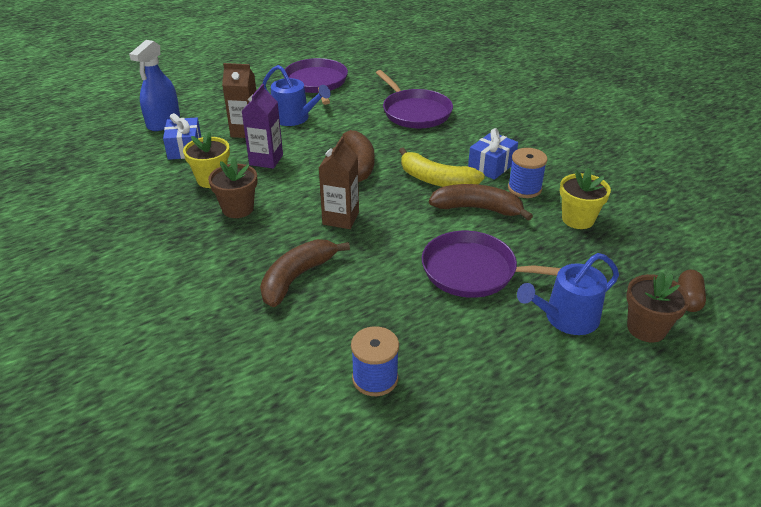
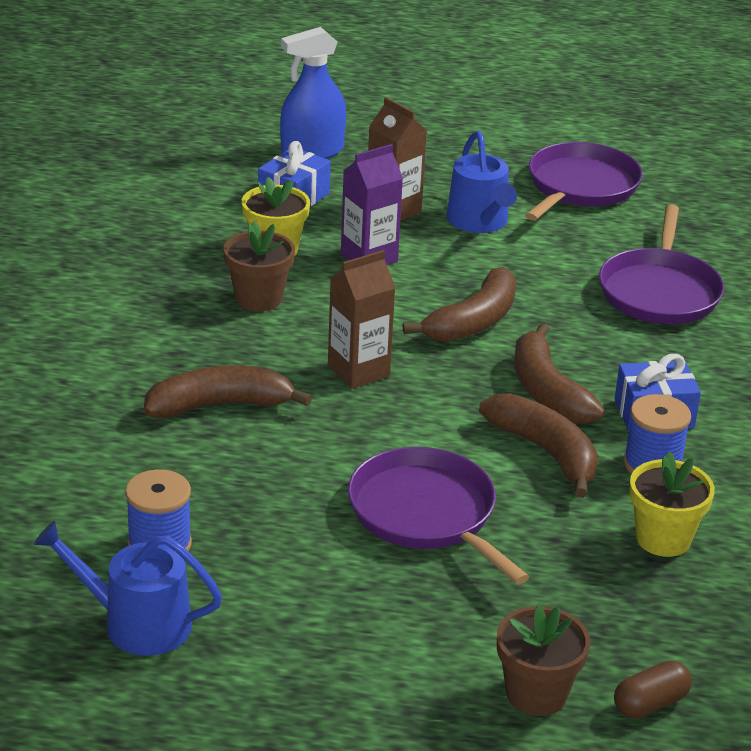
camera: 40 degrees right, 5 degrees down
(436, 180) = (547, 391): yellow banana -> brown banana
(566, 318) = (455, 624): blue watering can -> blue watering can (137, 623)

